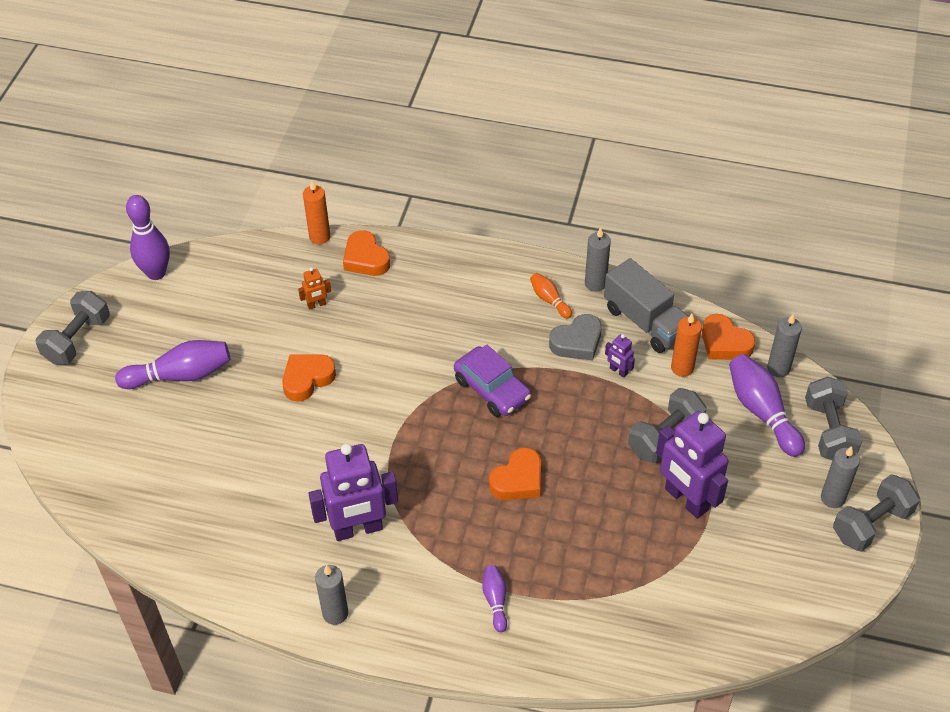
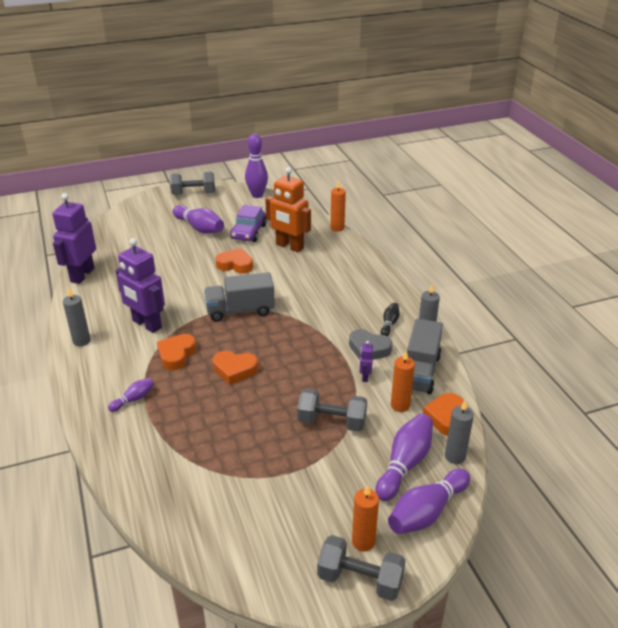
camera: 55 degrees right, 15 degrees down
(316, 305) = (289, 246): orange robot -> orange robot, size x2.34
(365, 259) = (340, 248): orange heart -> orange heart (176, 355)
(410, 421) = (240, 310): none -> grey truck
(492, 389) = (295, 330): purple car -> purple car (249, 232)
(549, 300) = (389, 324): orange bowling pin -> black bowling pin
(686, 499) = (287, 455): purple robot -> purple robot (82, 275)
(829, 431) = (427, 512): grey dumbbell -> purple bowling pin
(832, 498) = (363, 542): grey candle -> orange candle

